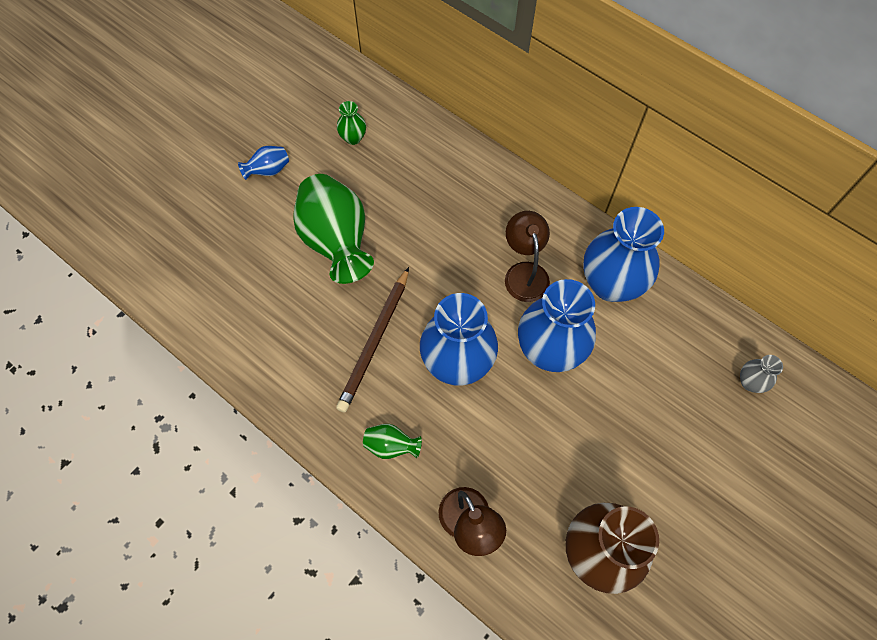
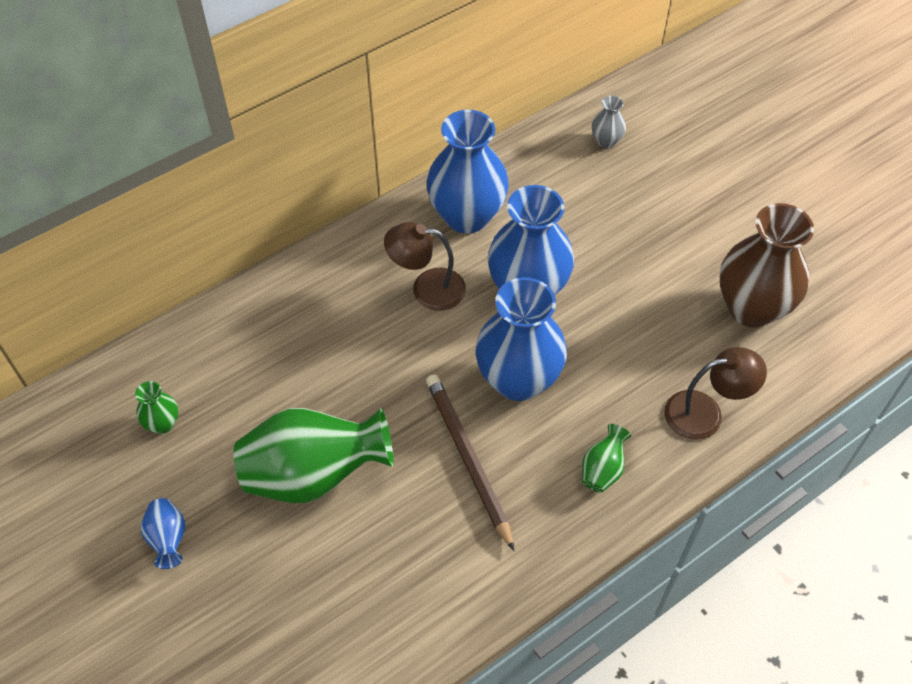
camera: 75 degrees left, 10 degrees down
(375, 341) = (467, 459): brown pencil -> brown pencil turned 150 degrees counterclockwise

